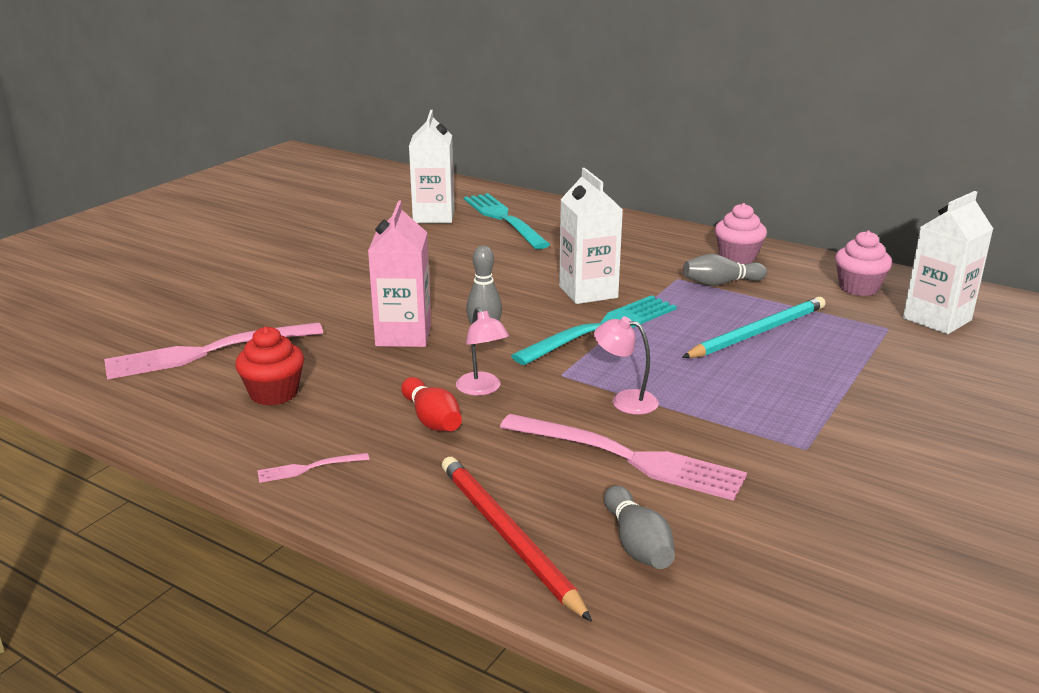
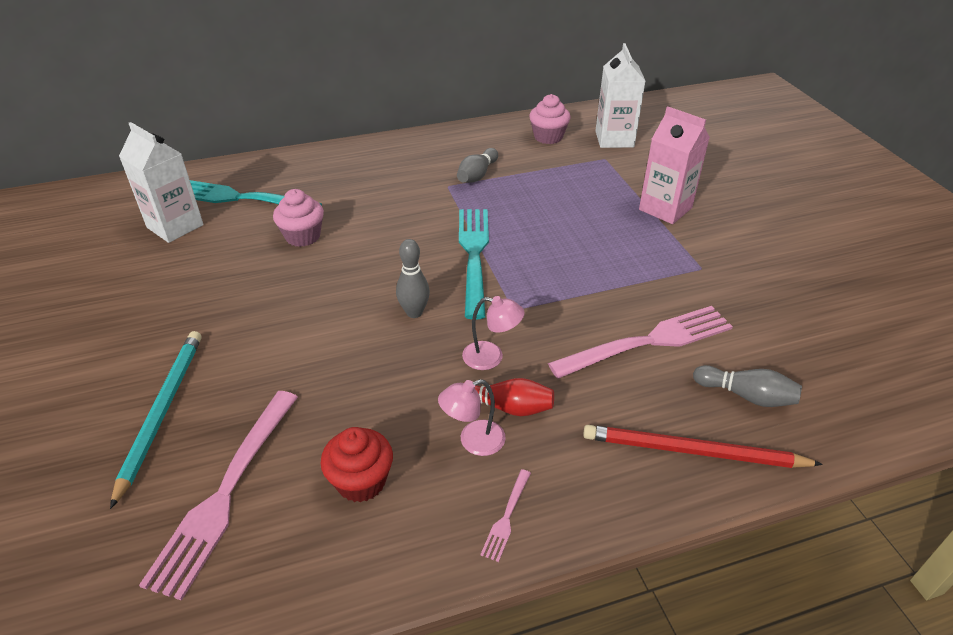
camera: 50 degrees left, 15 degrees up
(403, 335) = (359, 353): pink carton -> pink carton (665, 209)
(588, 292) = (414, 230): white carton -> none
(625, 400) = (578, 302): pink lamp -> pink lamp (473, 441)
(737, 257) = (452, 148): pink cupcake -> pink cupcake (303, 236)
(758, 332) = (556, 202): turquoise pencil -> turquoise pencil (162, 412)

